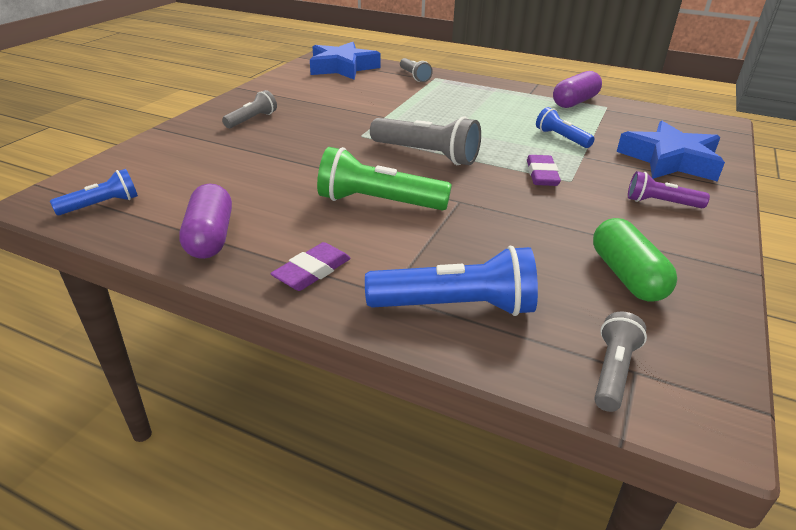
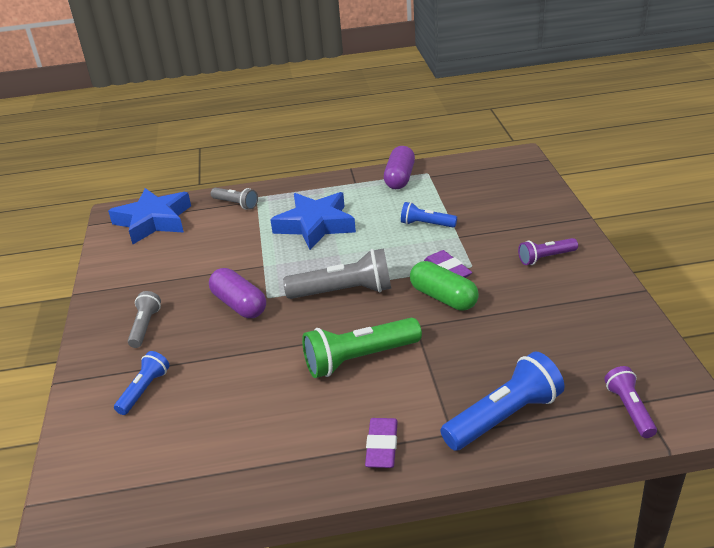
camera: 30 degrees left, 0 degrees up
(102, 205) = (130, 488): blue flashlight -> blue flashlight (144, 390)
(210, 237) = (268, 463): purple capsule -> purple capsule (239, 305)
(613, 371) = (629, 409): grey flashlight -> purple flashlight
(626, 276) = (577, 333): green capsule -> green capsule (443, 298)
(670, 160) = (518, 212): blue star -> blue star (315, 225)

